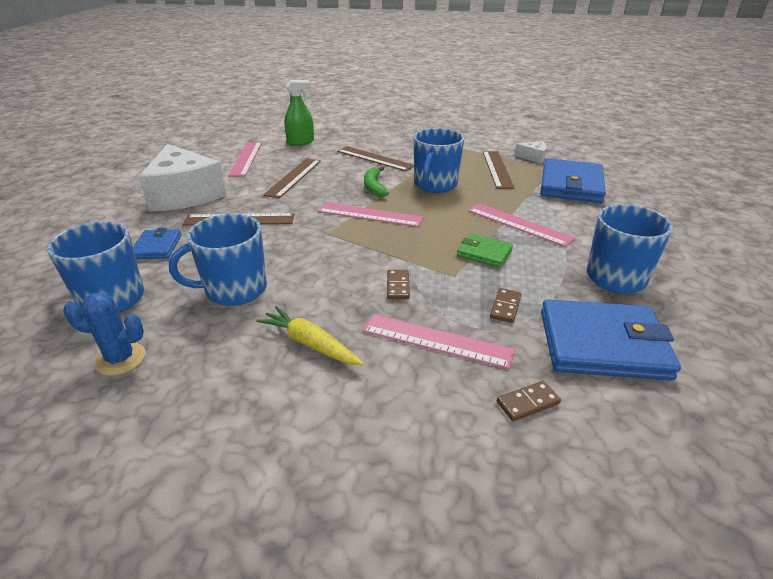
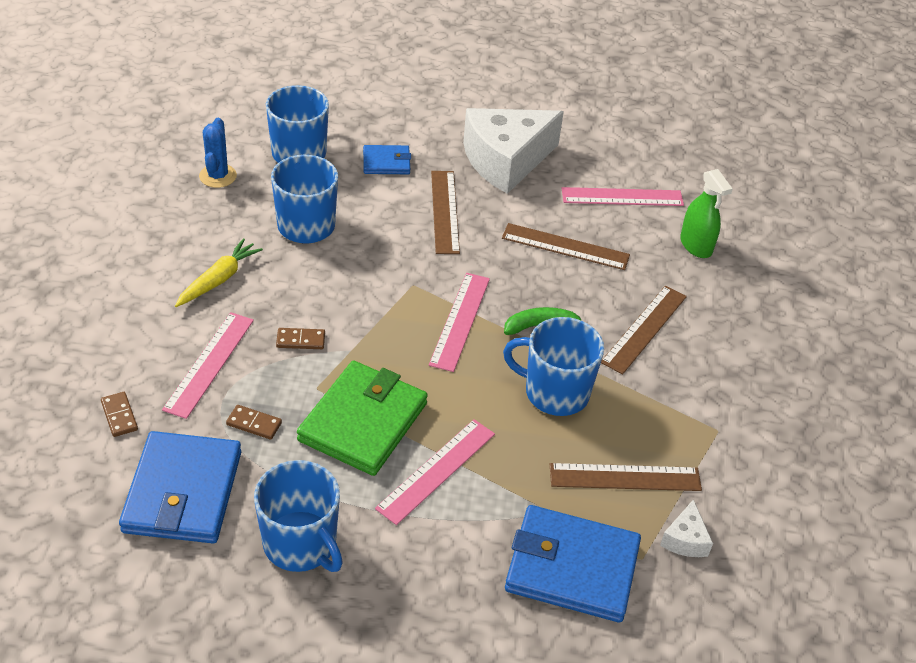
camera: 85 degrees right, 10 degrees up
(484, 253) = (363, 422): green wallet -> green wallet, size x1.92

